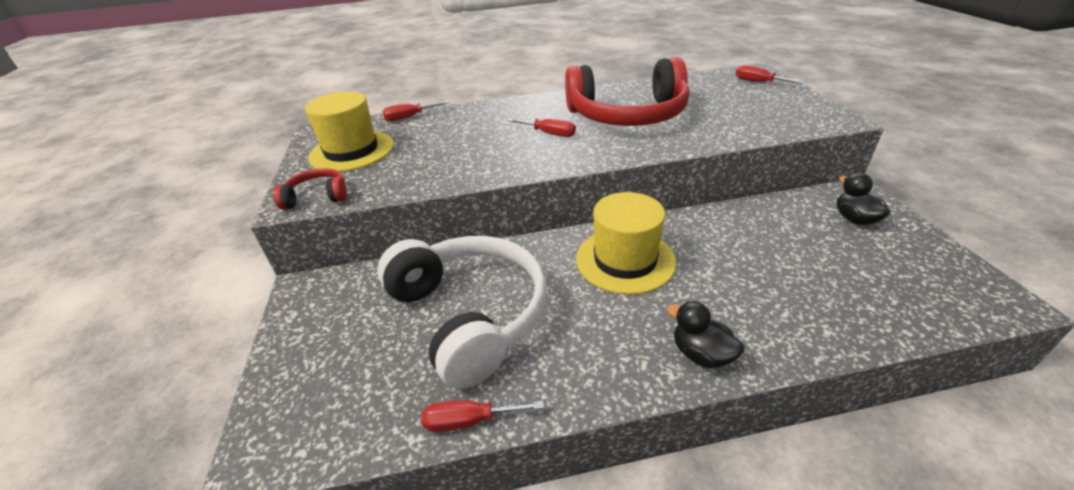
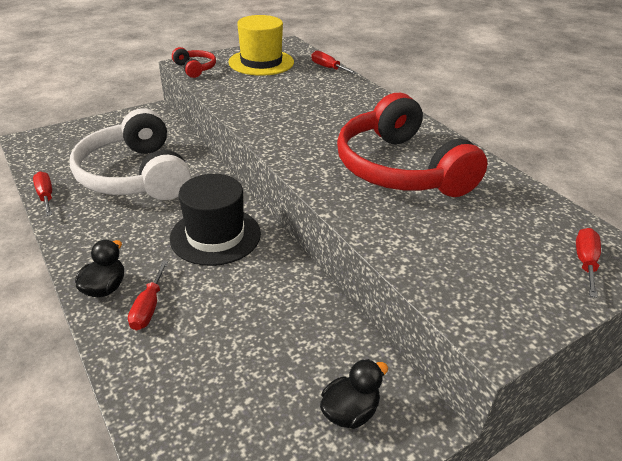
camera: 65 degrees right, 0 degrees up
(469, 315) = (136, 175): white headphones -> white headphones turned 120 degrees clockwise
(549, 134) = (331, 133): red screwdriver -> red screwdriver (149, 307)
(625, 260) = (215, 235): yellow hat -> black hat

